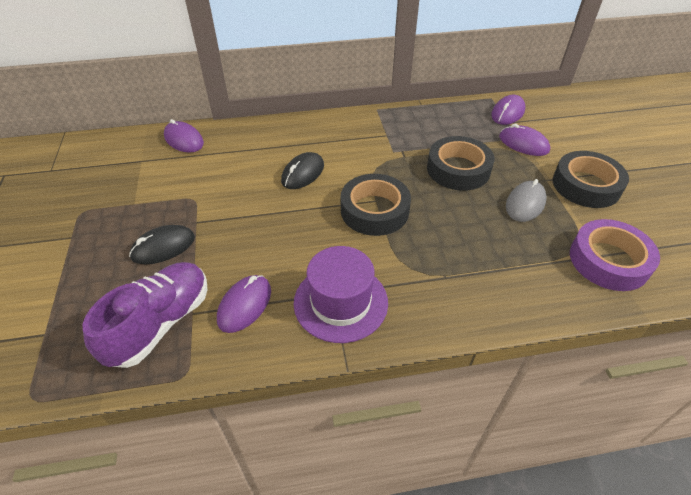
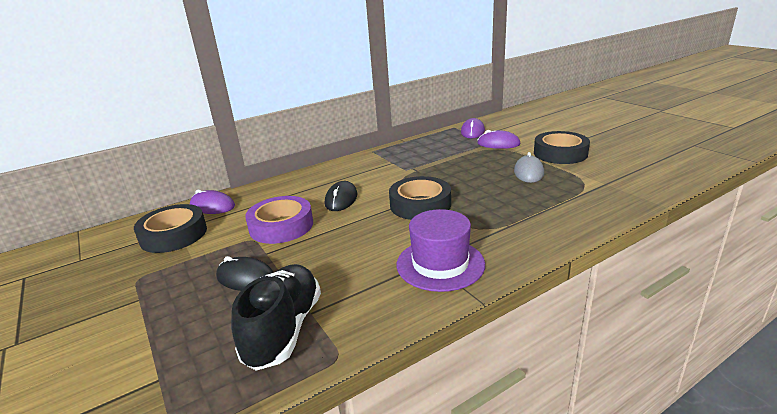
camera: 20 degrees left, 20 degrees down
(160, 323) = (284, 329): purple shoe -> black shoe
(163, 247) = (246, 278): black mouse -> black mouse turned 75 degrees clockwise
(244, 305) = (357, 292): purple mouse -> none
(458, 169) = (464, 167): black tape -> black tape (173, 235)
(608, 260) = (611, 185): purple tape -> purple tape (281, 226)

